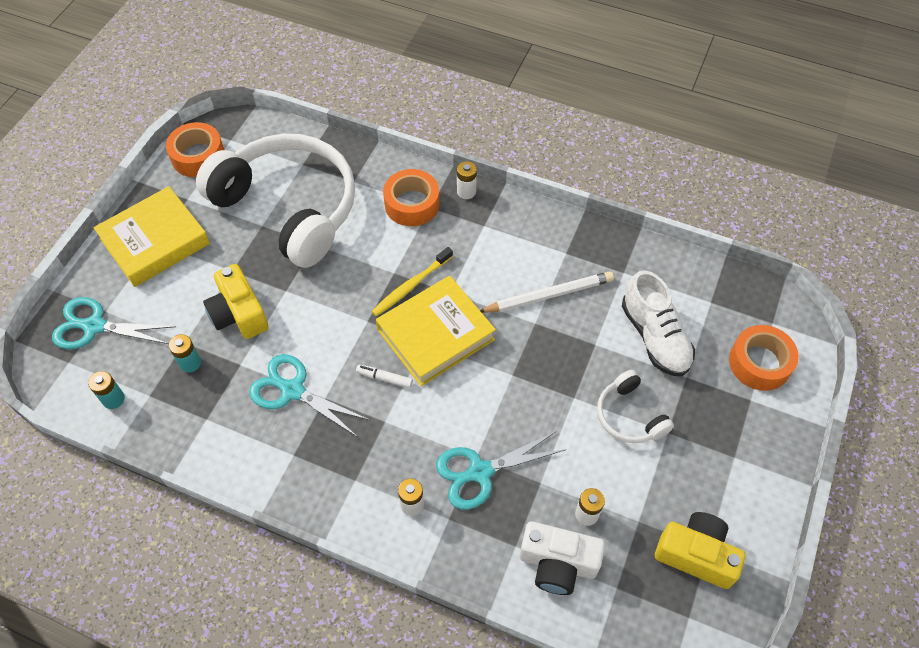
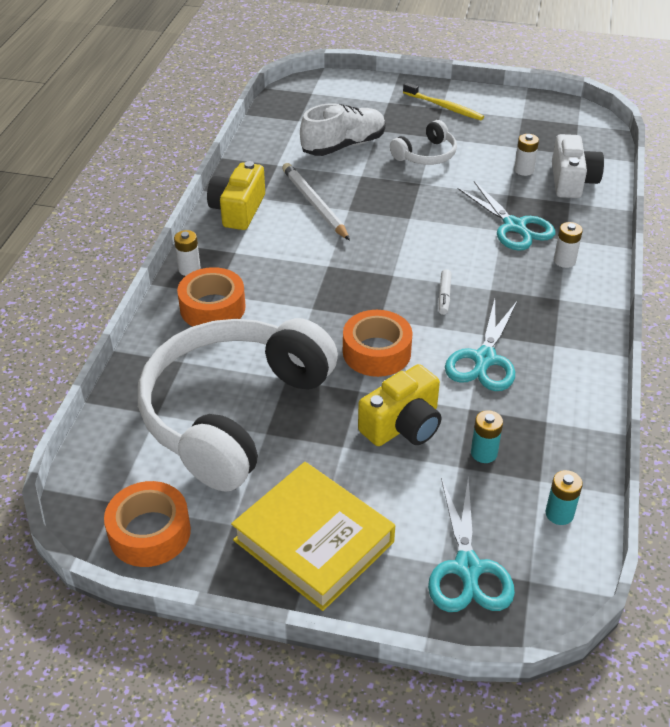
camera: 100 degrees left, 15 degrees down
(410, 286) = (327, 293): yellow toothbrush -> yellow toothbrush (444, 107)
(435, 335) = (382, 269): yellow book -> none
(696, 554) = (529, 122): yellow camera -> yellow camera (238, 210)
(759, 363) = (353, 98): orange tape -> orange tape (376, 352)

